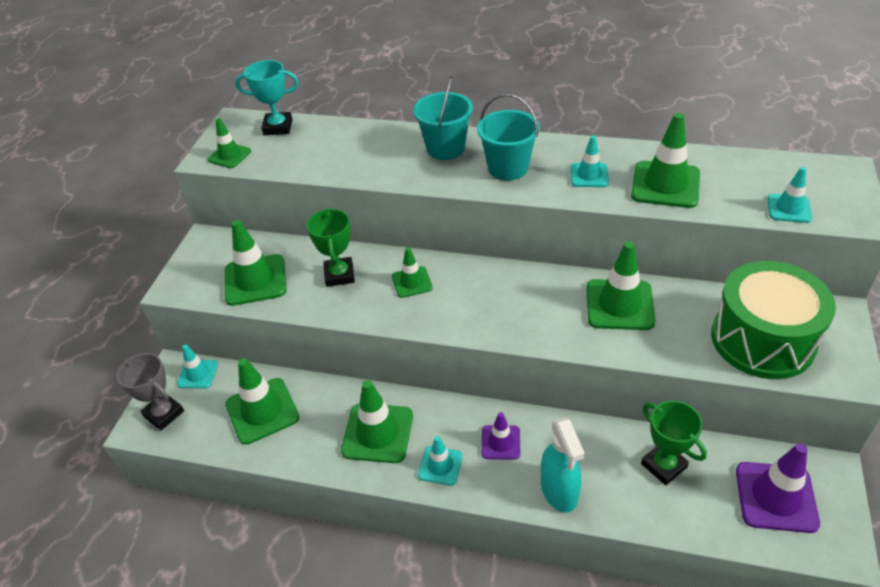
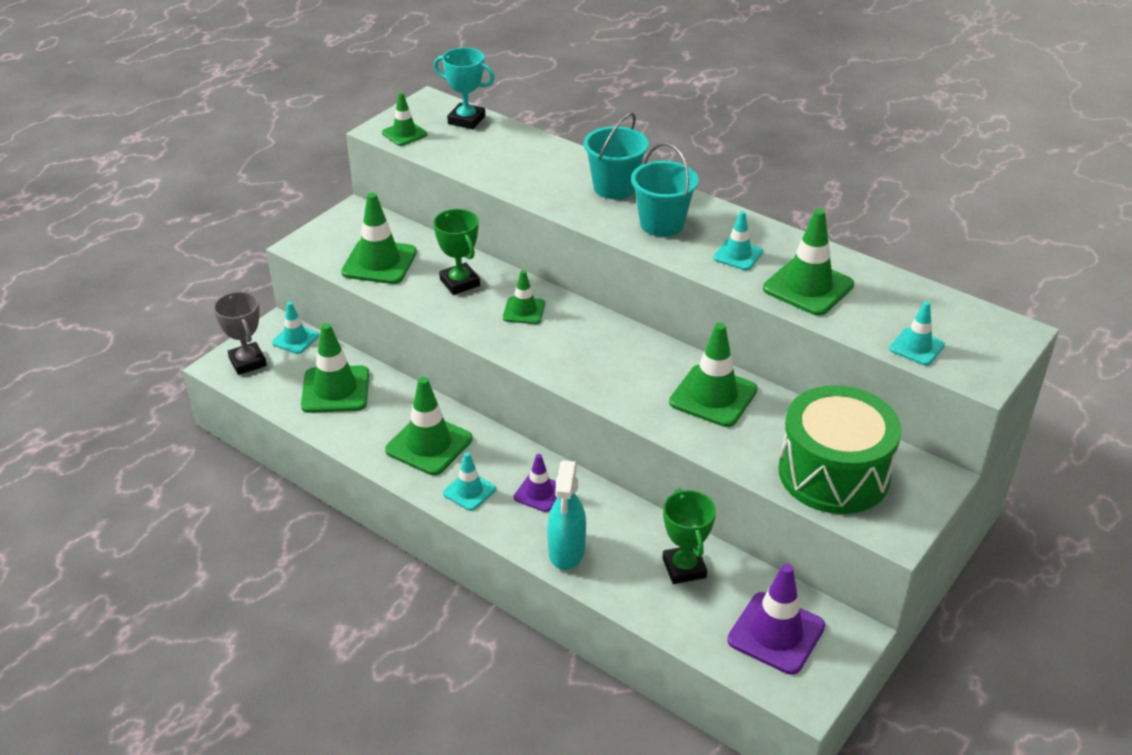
camera: 20 degrees right, 5 degrees down
(339, 275) = (459, 282): green trophy -> green trophy turned 45 degrees counterclockwise

